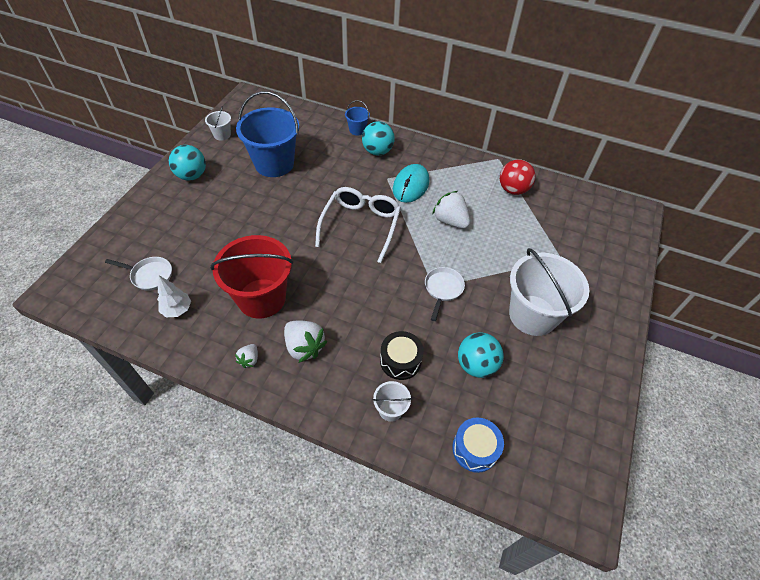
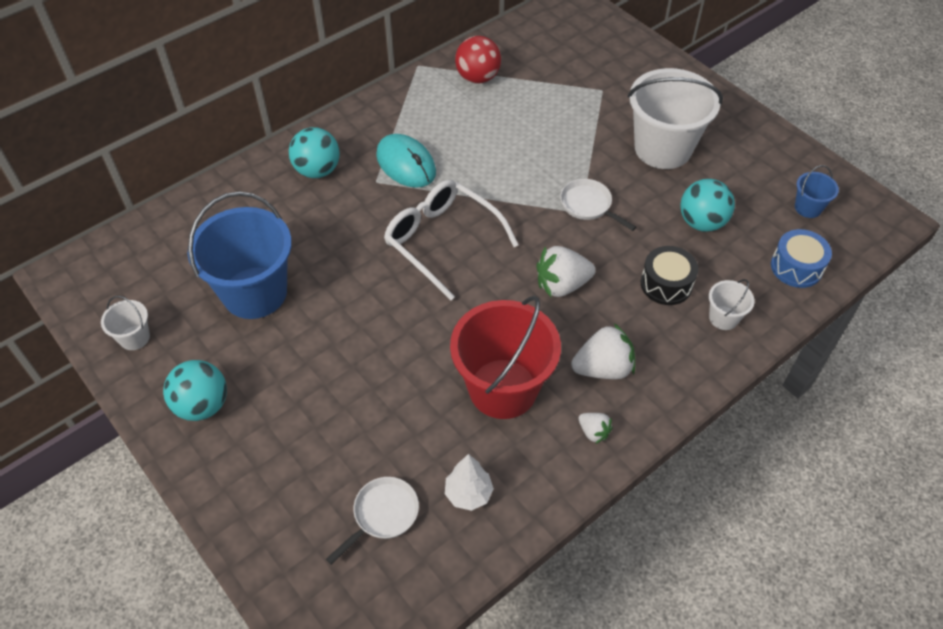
camera: 60 degrees left, 0 degrees up
(357, 130) = (256, 174): blue bucket -> blue bucket (808, 208)
(450, 221) = (490, 153): white strawberry -> white strawberry (562, 285)

